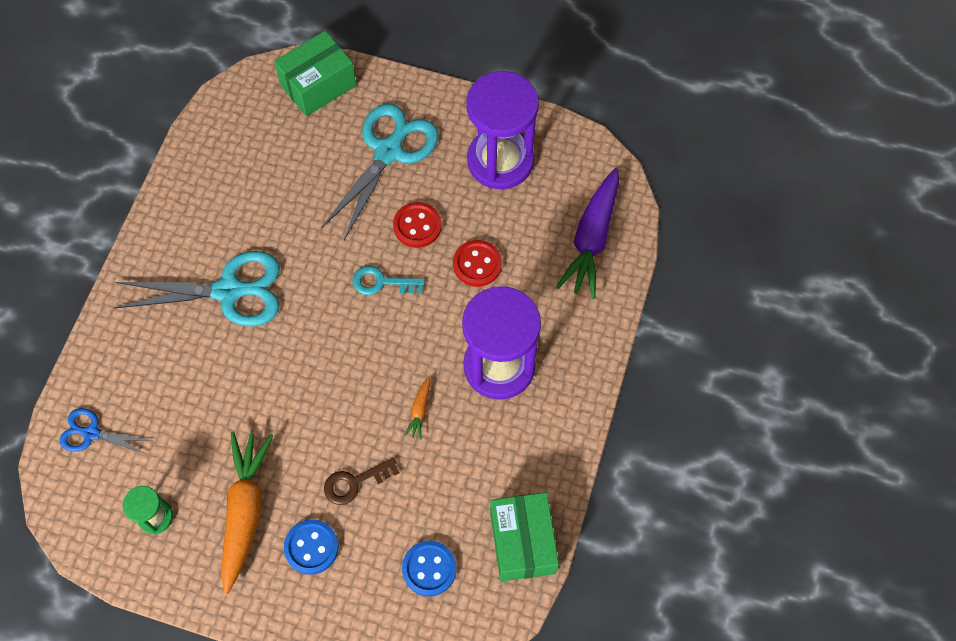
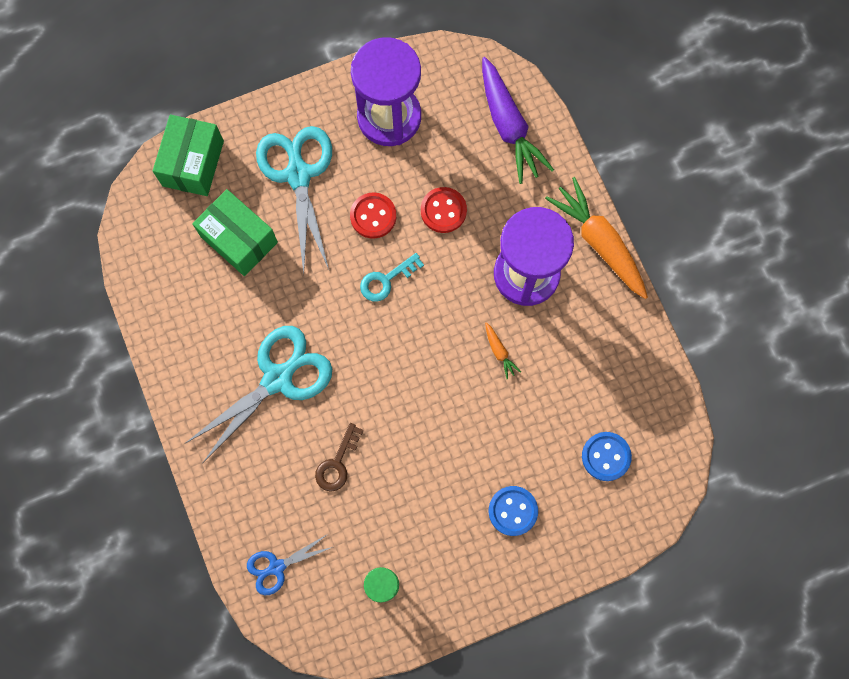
camera: 40 degrees left, 10 degrees up
(245, 511) = (442, 526): orange carrot -> orange carrot (599, 242)
(355, 482) = (501, 441): brown key -> brown key (337, 463)
(522, 542) = (651, 385): green box -> green box (239, 239)

